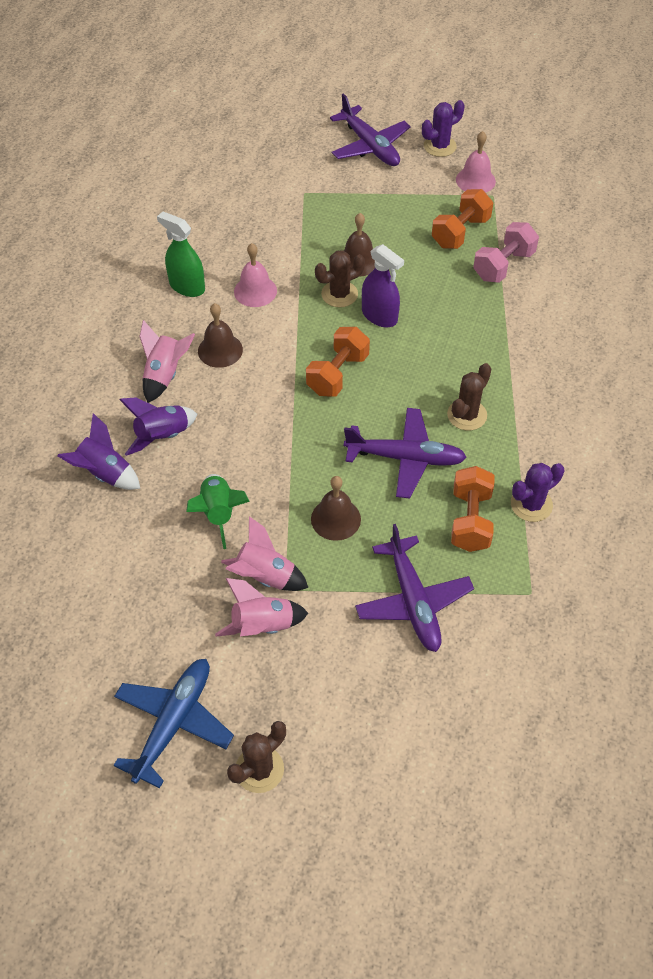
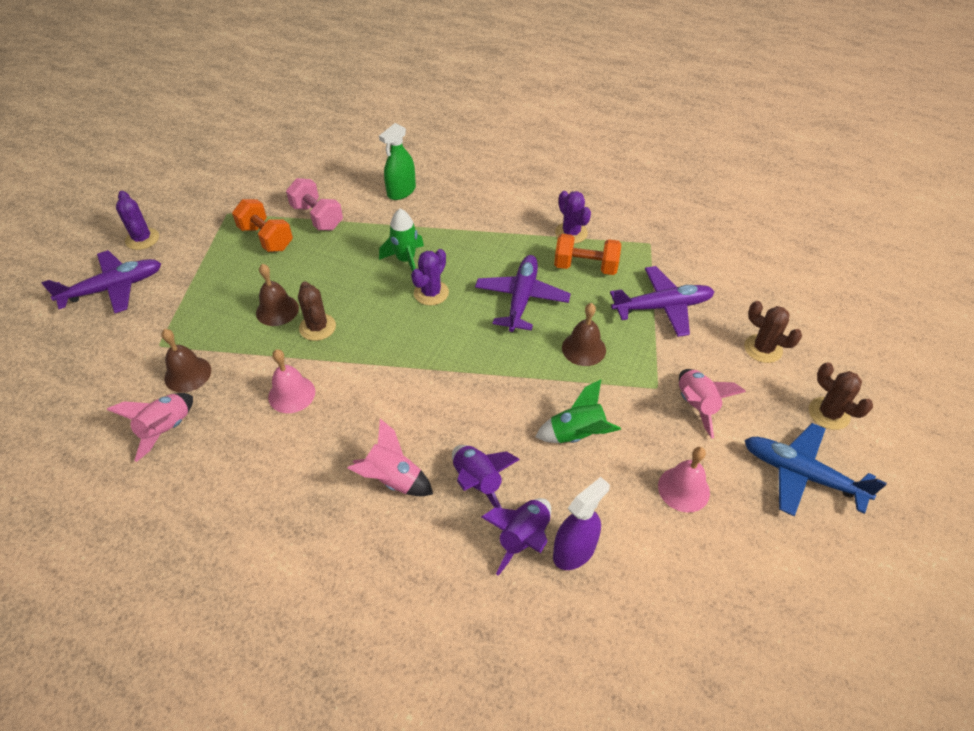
camera: 85 degrees left, 5 degrees down
(187, 286) = (264, 457): green spray bottle -> green spray bottle (401, 191)
(220, 350) = (368, 428): brown bell -> brown bell (188, 374)
(265, 576) = (645, 401): pink rocket -> pink rocket (166, 429)
(337, 374) = (419, 336): orange dumbbell -> none
(379, 316) = (354, 301): purple spray bottle -> purple spray bottle (574, 551)
(401, 377) = (431, 293): none -> purple cactus
(448, 349) = (406, 260): none -> green rocket
(467, 415) = (480, 257): brown cactus -> brown cactus (763, 349)
(475, 180) = (202, 221): pink bell -> pink bell (683, 489)

